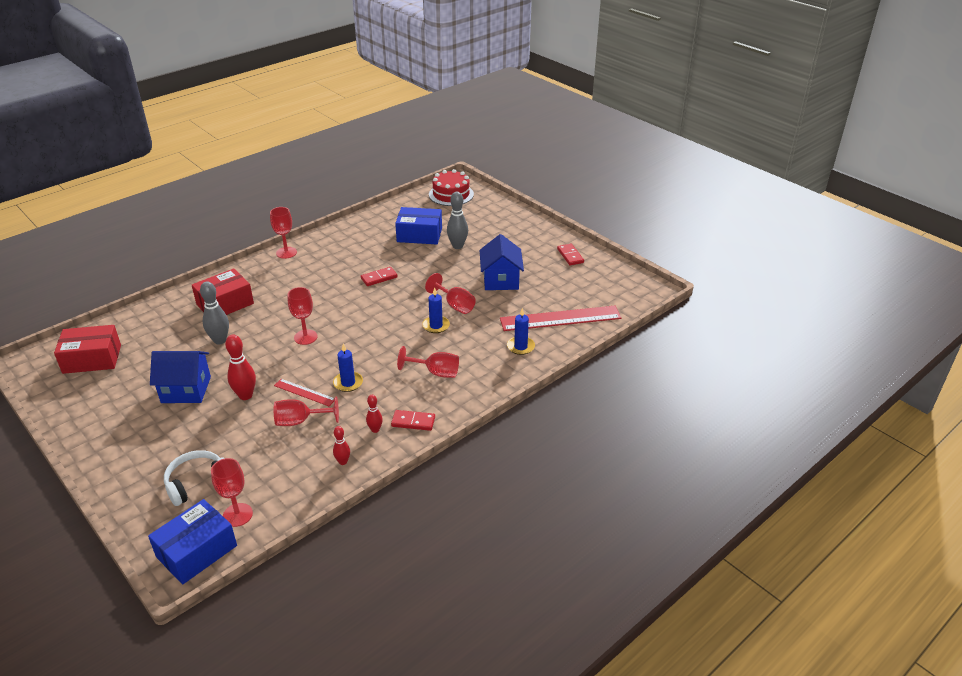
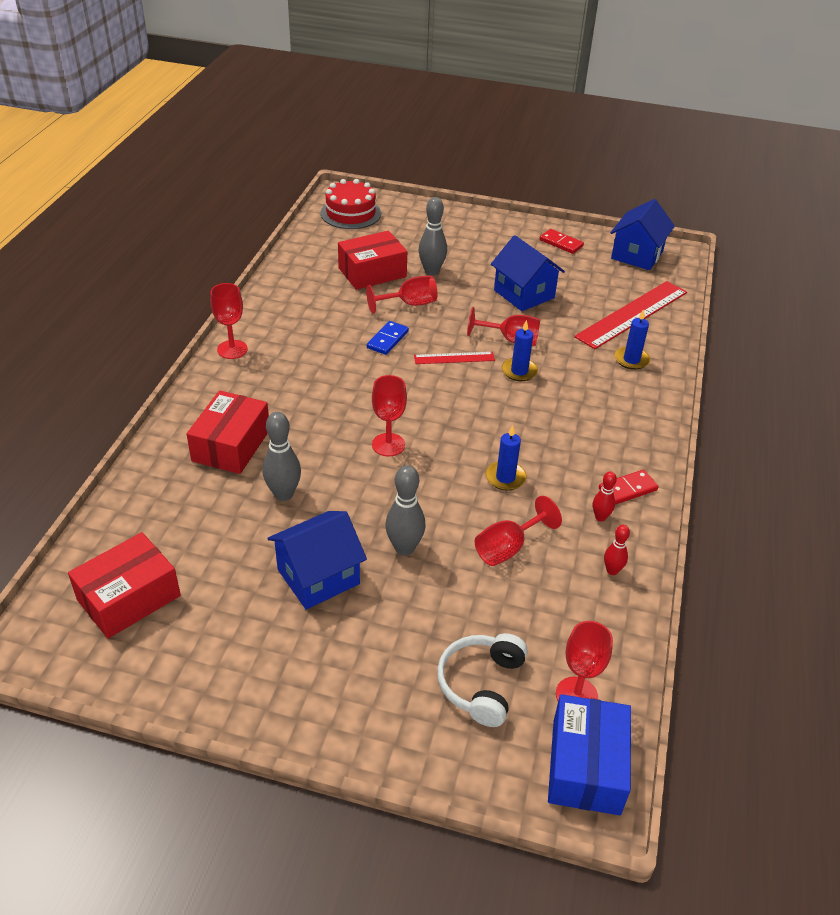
camera: 35 degrees left, 5 degrees up
(245, 395) = (404, 548): red bowling pin -> grey bowling pin
(304, 392) = (470, 511): red ruler -> red ruler (454, 358)
(379, 278) = (388, 340): red domino -> blue domino
(419, 235) = (372, 272): blue box -> red box
(436, 372) = (583, 424): red goblet -> red goblet (409, 304)
(617, 281) = (637, 255): none -> blue house

